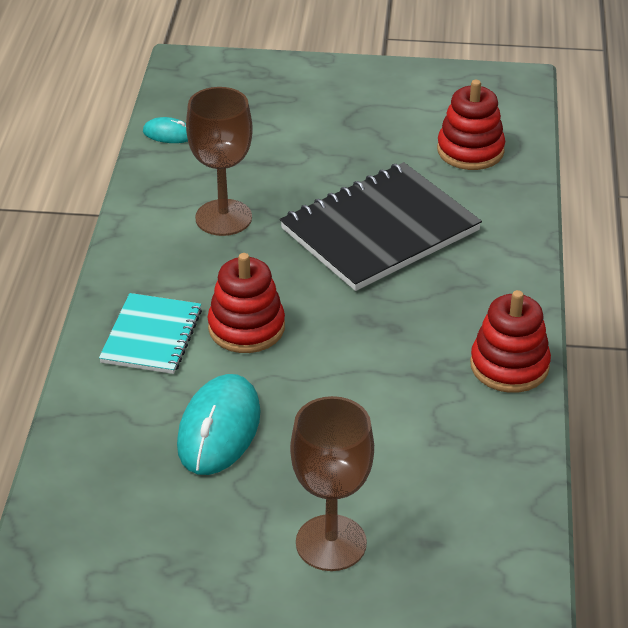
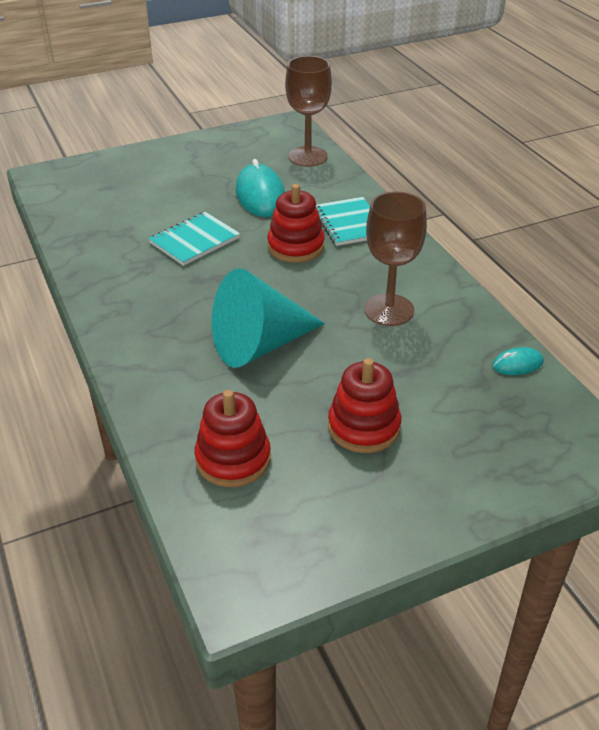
camera: 150 degrees right, 0 degrees up
(331, 543) = (158, 173): brown goblet -> brown goblet (307, 156)
(360, 385) = (194, 240): none -> turquoise notebook
(380, 230) = (259, 345): black notebook -> turquoise cone
(509, 366) = (100, 282): red stacking toy -> red stacking toy (364, 427)

